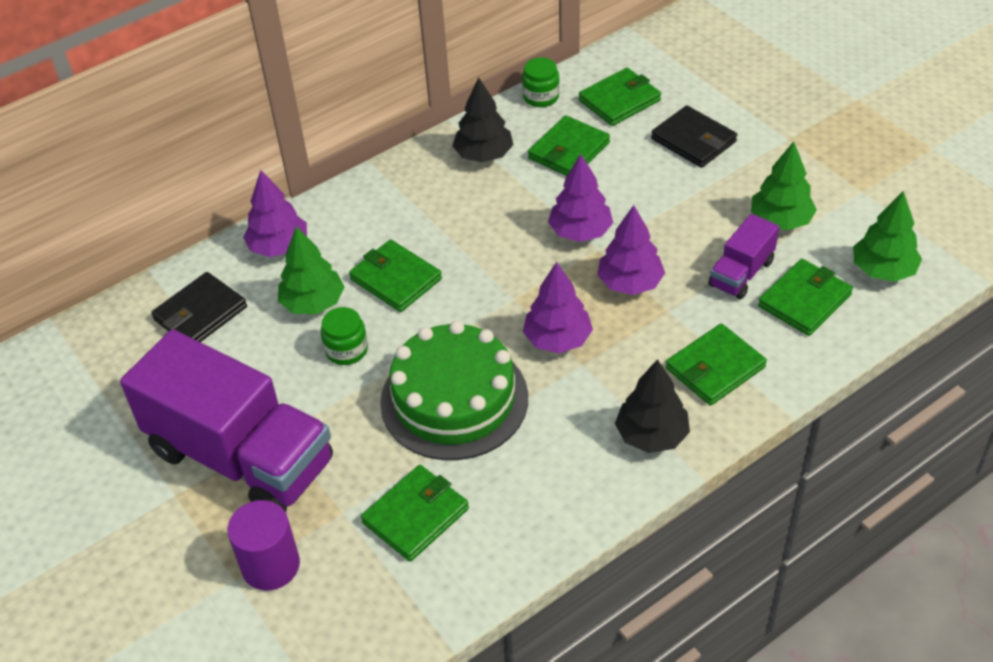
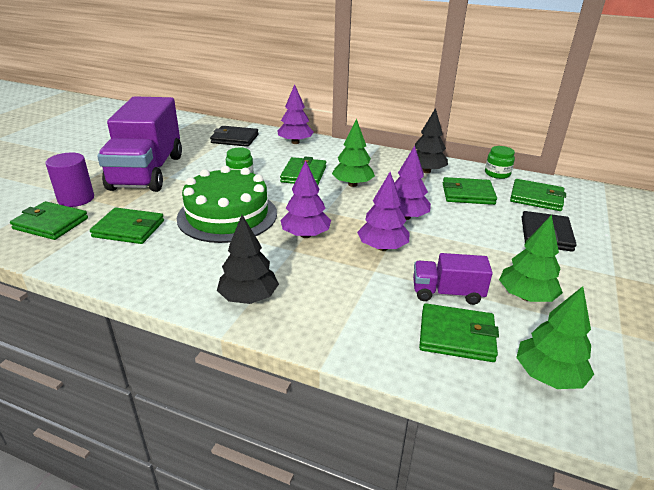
camera: 55 degrees right, 15 degrees down
(313, 303) = (265, 160): green tree -> green tree (352, 184)
(715, 368) = (339, 308): green wallet -> green wallet (51, 223)

